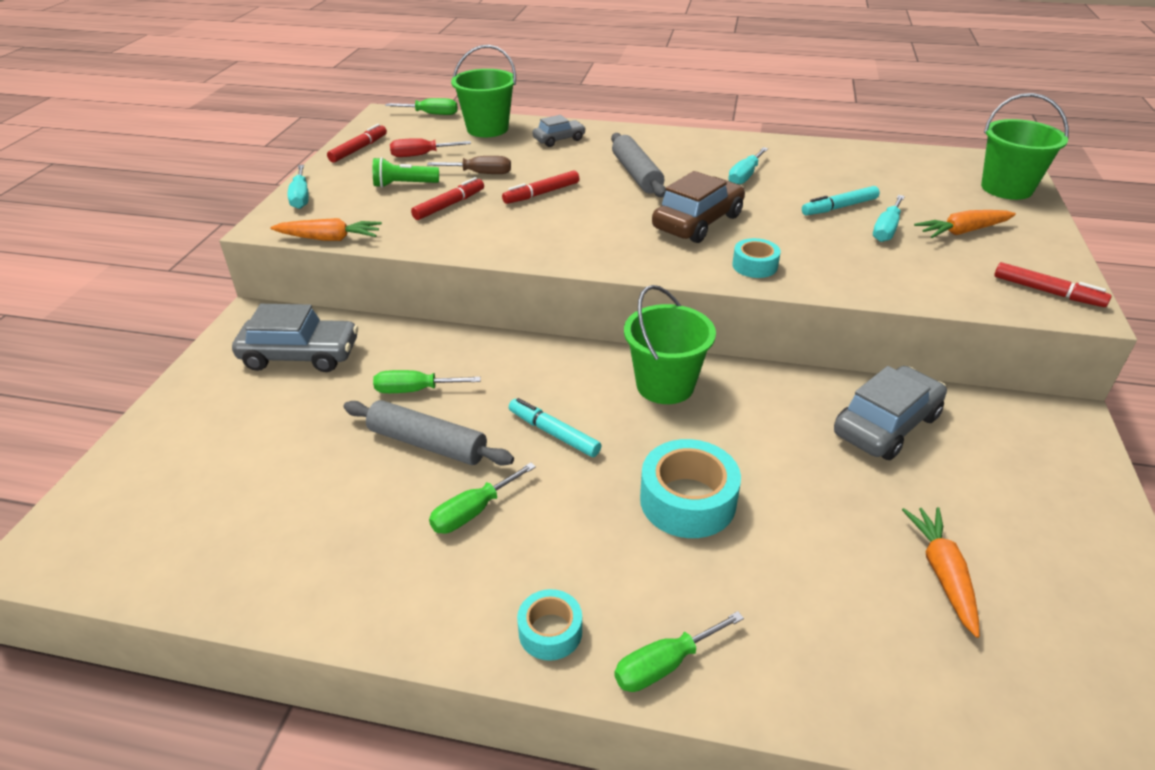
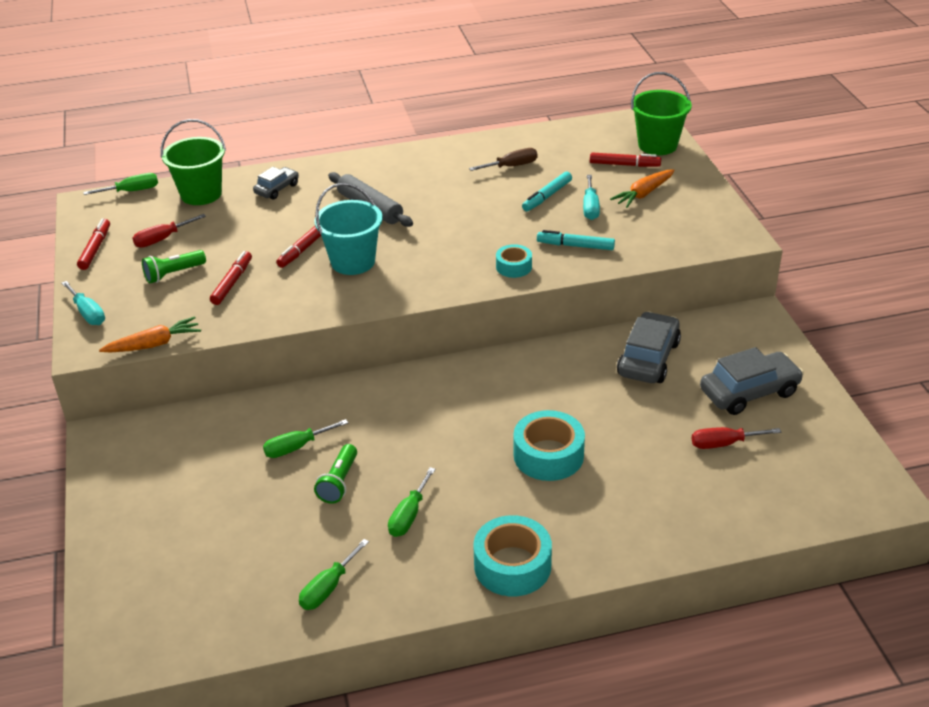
camera: 25 degrees left, 0 degrees up
(300, 355) = (175, 452): grey car -> grey car (749, 392)
(427, 443) = (339, 482): grey rolling pin -> green flashlight
(480, 173) = (234, 243): brown screwdriver -> brown screwdriver (511, 166)
(550, 631) = (512, 565): turquoise tape -> turquoise tape, size x1.75
(554, 433) = (427, 442): turquoise marker -> turquoise marker (575, 246)
(581, 217) = (353, 262): none -> turquoise bucket
(664, 665) = (592, 556): green screwdriver -> green screwdriver (328, 588)
(665, 385) = (484, 380): green bucket -> none
(697, 222) = (448, 240): brown car -> none
(745, 176) = (459, 186): turquoise screwdriver -> none
(942, 574) = (724, 444): orange carrot -> red screwdriver
(1047, 292) = (717, 229): red marker -> red marker (624, 165)

